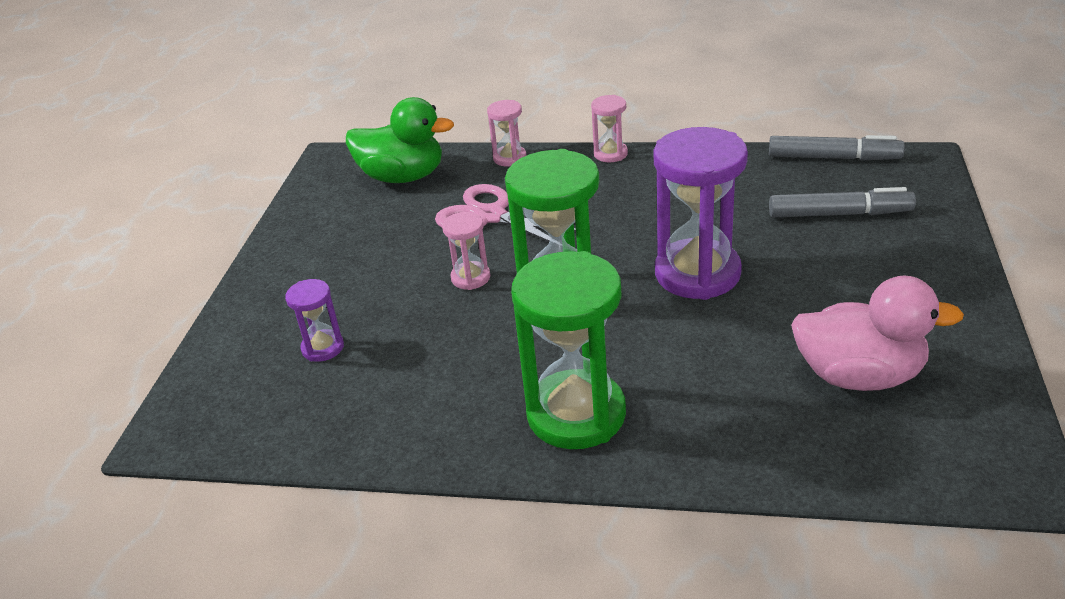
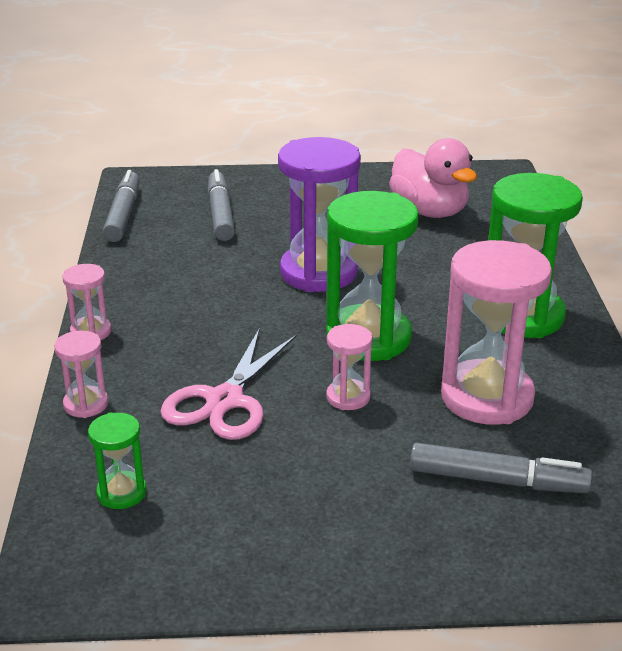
camera: 105 degrees left, 5 degrees down
(323, 348) = (497, 481): purple hourglass -> grey marker
(403, 177) = (121, 493): green duck -> green hourglass
(437, 360) = (487, 397): none -> pink hourglass
(859, 375) = (429, 211): pink duck -> pink duck turned 150 degrees clockwise

